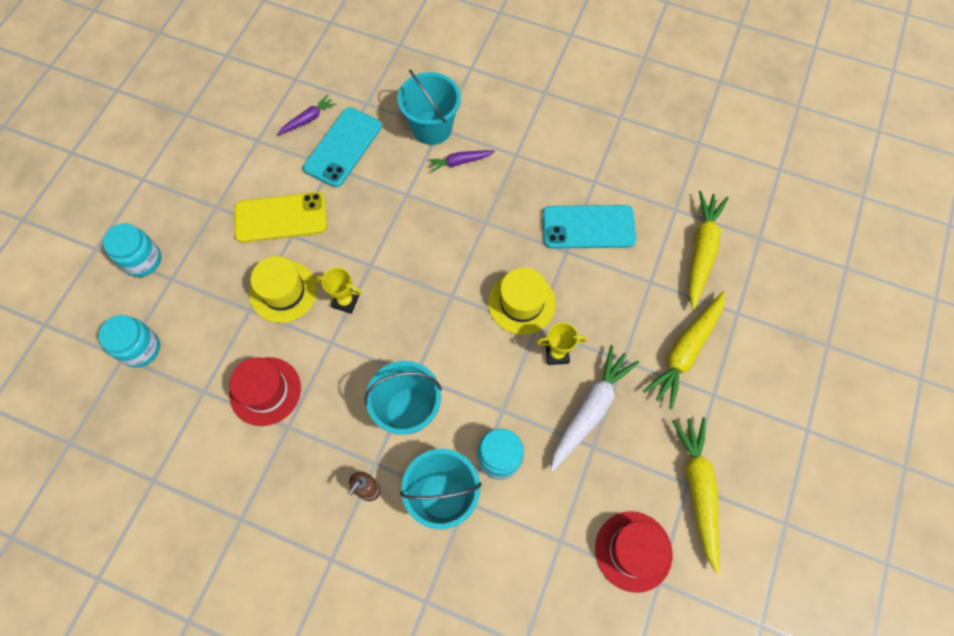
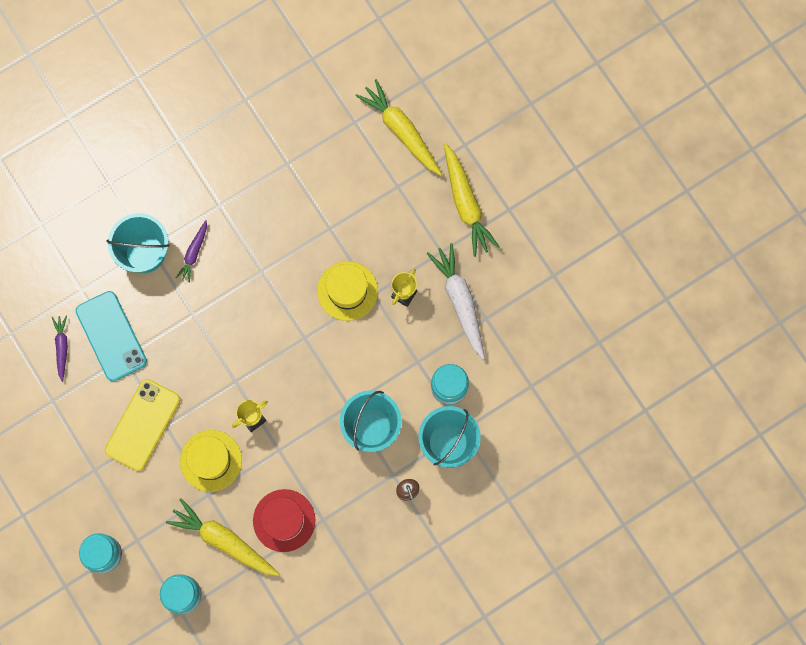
camera: 55 degrees left, 10 degrees up
(588, 227) = (322, 197): turquoise phone -> none
(633, 551) = (569, 343): red hat -> none
(698, 489) = (562, 271): yellow carrot -> yellow carrot (224, 540)

